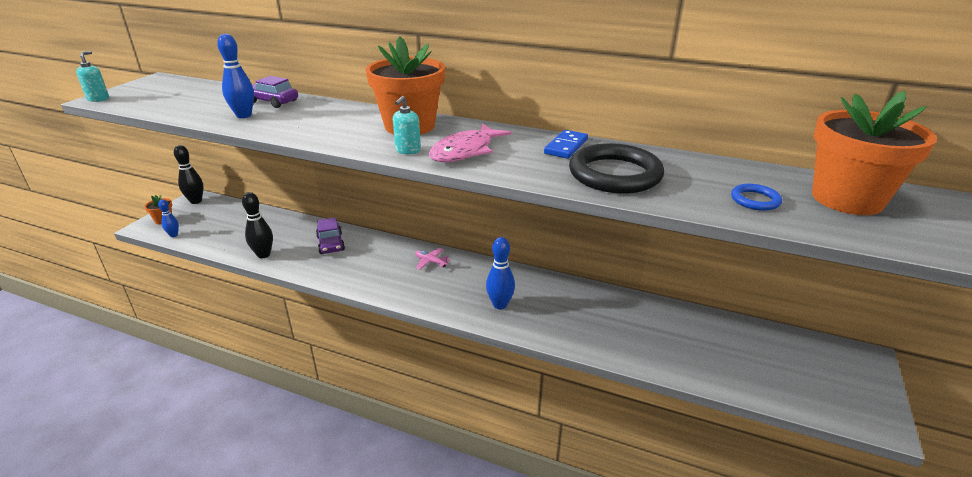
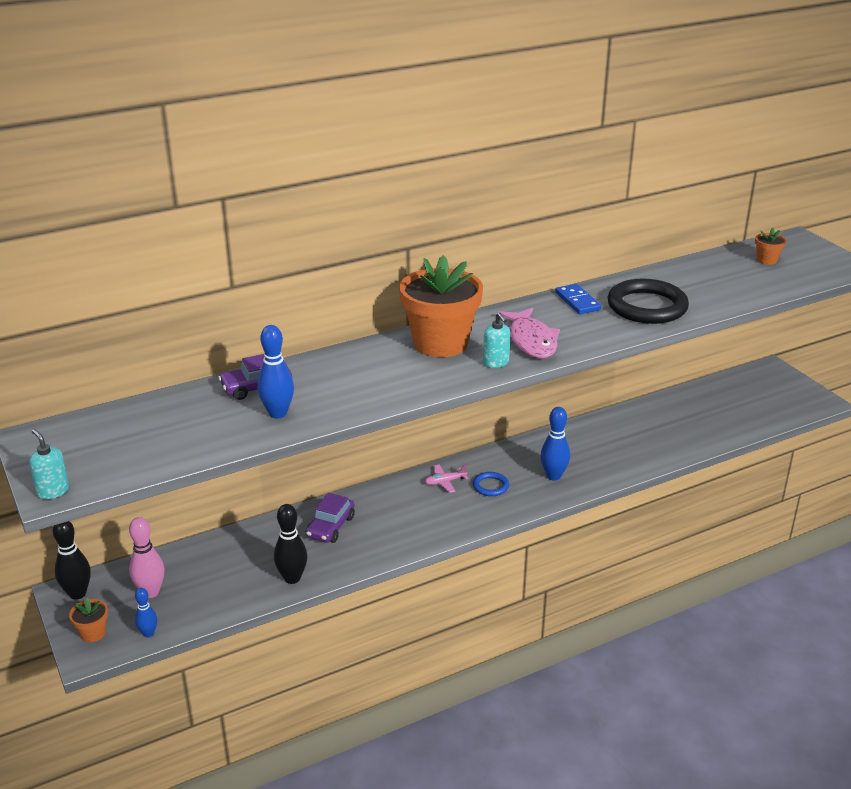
camera: 50 degrees left, 0 degrees up
(213, 219) = (150, 592): none -> pink bowling pin
(331, 243) = (330, 527): purple car -> purple car turned 90 degrees clockwise
(755, 200) = (736, 284): blue ring -> blue ring (490, 486)
(847, 199) = (766, 260): orange flower pot -> orange flower pot, size x0.42

